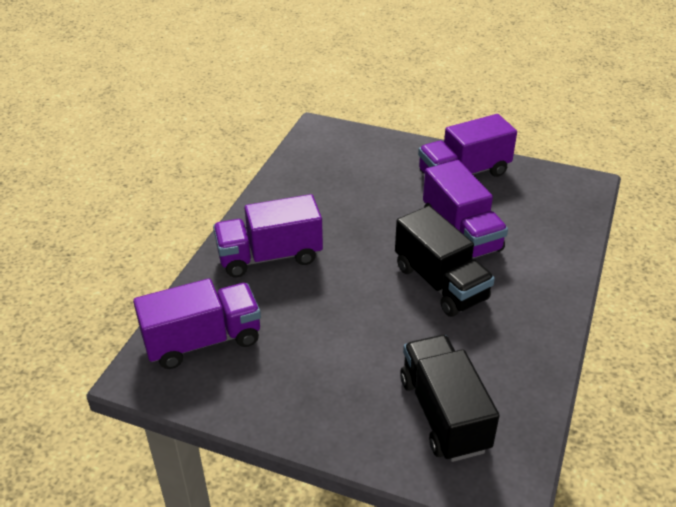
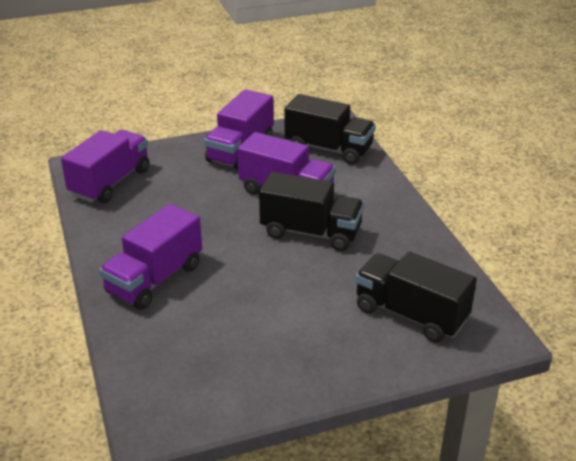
camera: 40 degrees left, 5 degrees down
(203, 341) = (174, 369): purple truck -> purple truck (110, 182)
(549, 209) = (328, 149): none -> black truck

